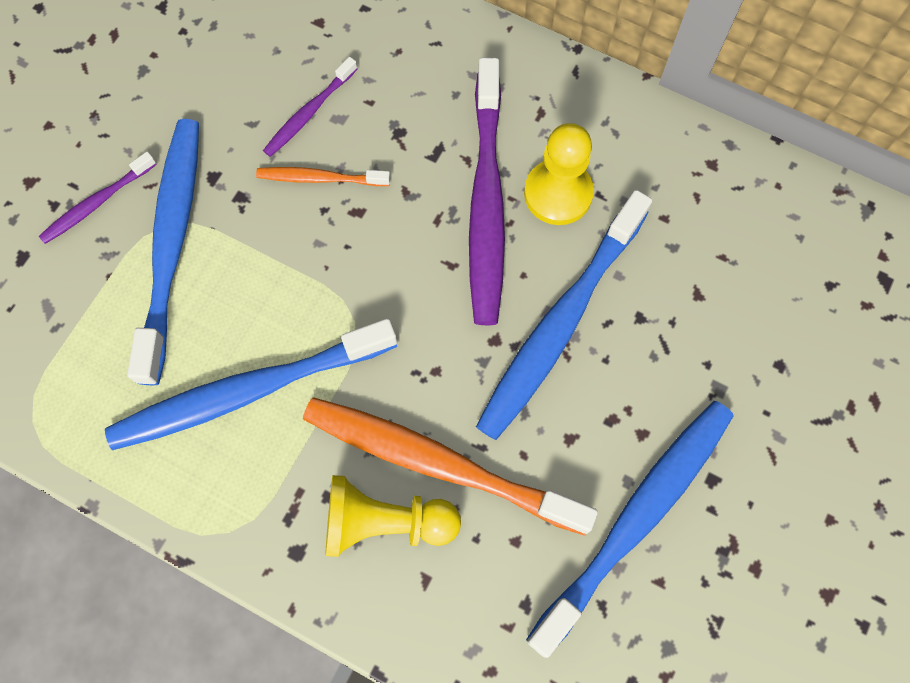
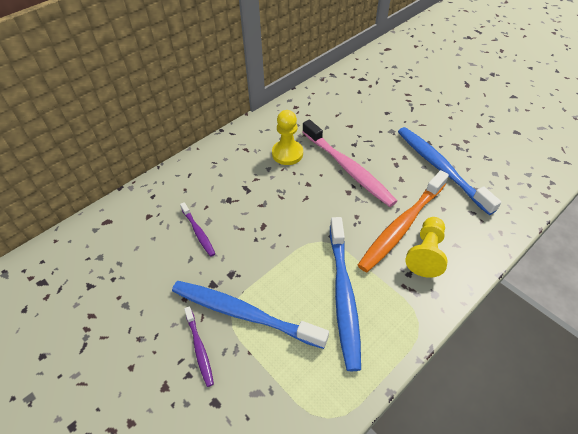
camera: 70 degrees left, 20 degrees down
(320, 178) = (237, 236): orange toothbrush -> none
(486, 202) = (280, 177): purple toothbrush -> none
(560, 323) = (348, 168): blue toothbrush -> pink toothbrush

